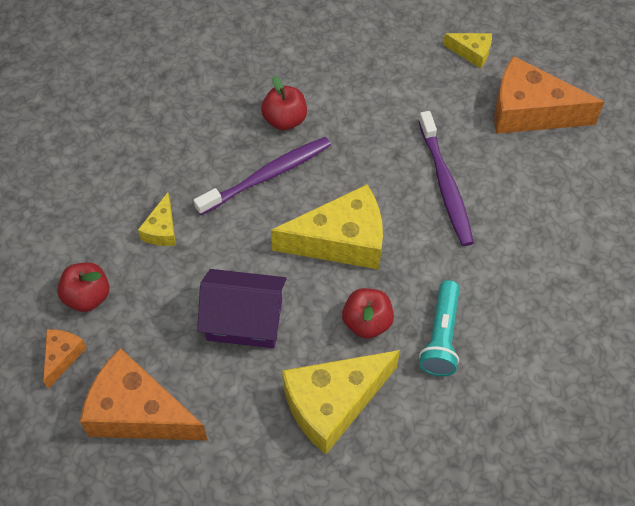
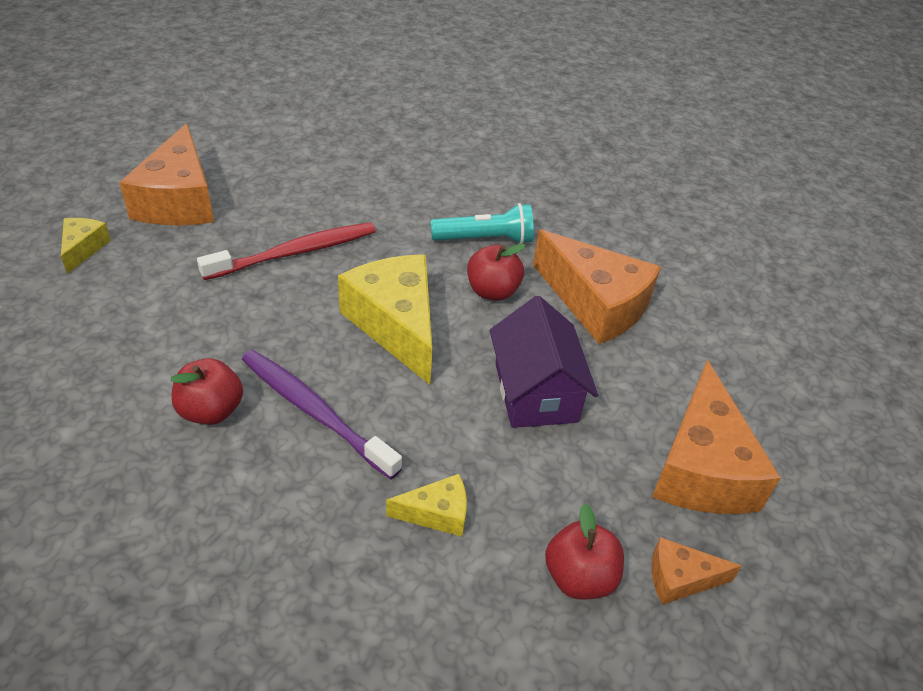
camera: 110 degrees left, 15 degrees down
(333, 404) = (595, 304): yellow cheese -> orange cheese
(445, 185) = (295, 252): purple toothbrush -> red toothbrush

